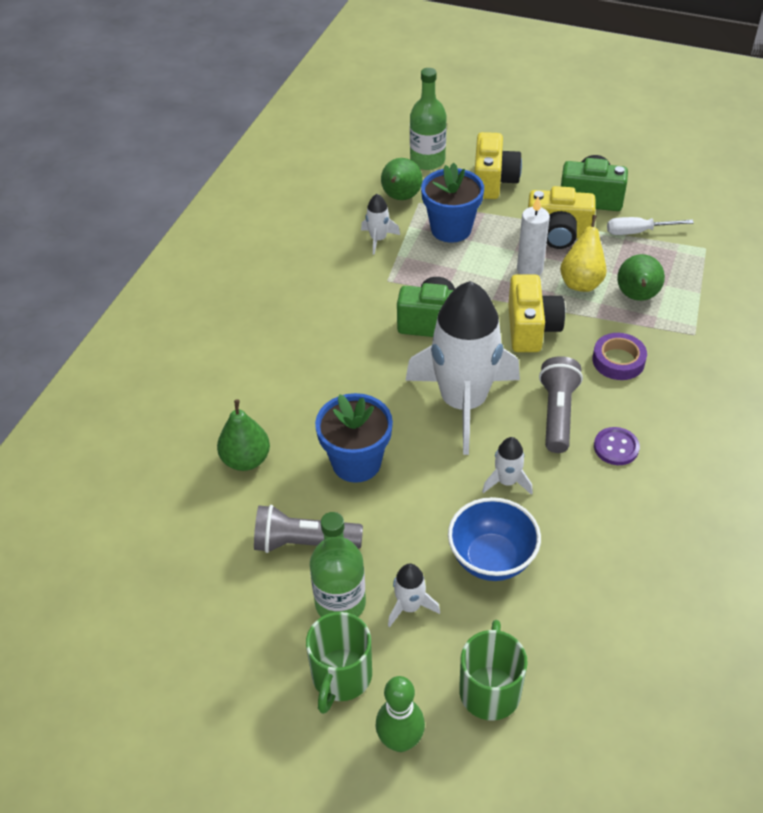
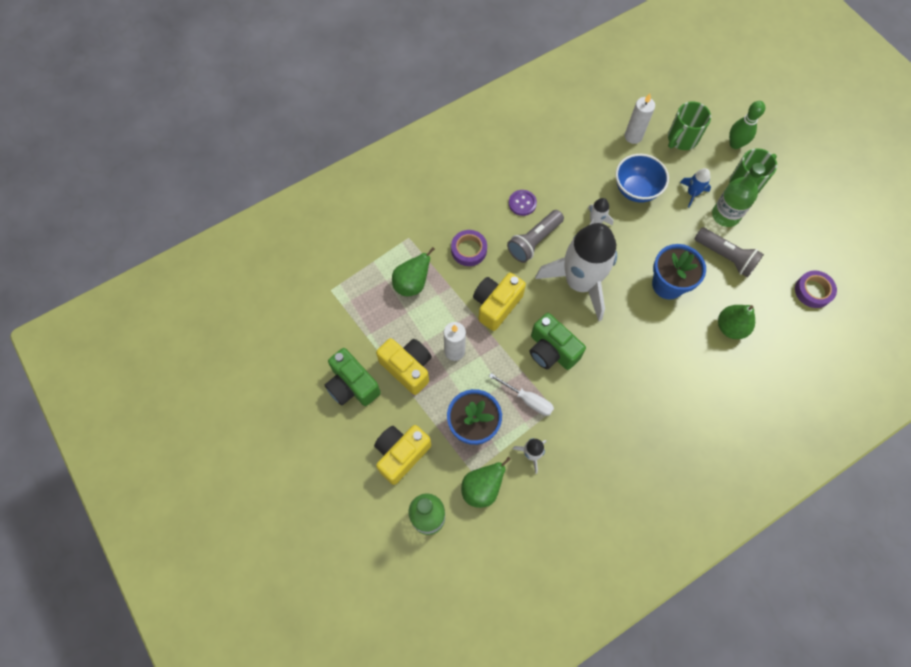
camera: 145 degrees left, 20 degrees up
(156, 570) = (813, 291): none -> purple tape
(410, 606) = (692, 193): white rocket -> blue rocket
(564, 642) = (633, 136): none -> white candle
(581, 282) = (433, 318): yellow pear -> none
(638, 232) = (356, 332): white screwdriver -> white screwdriver (528, 400)

